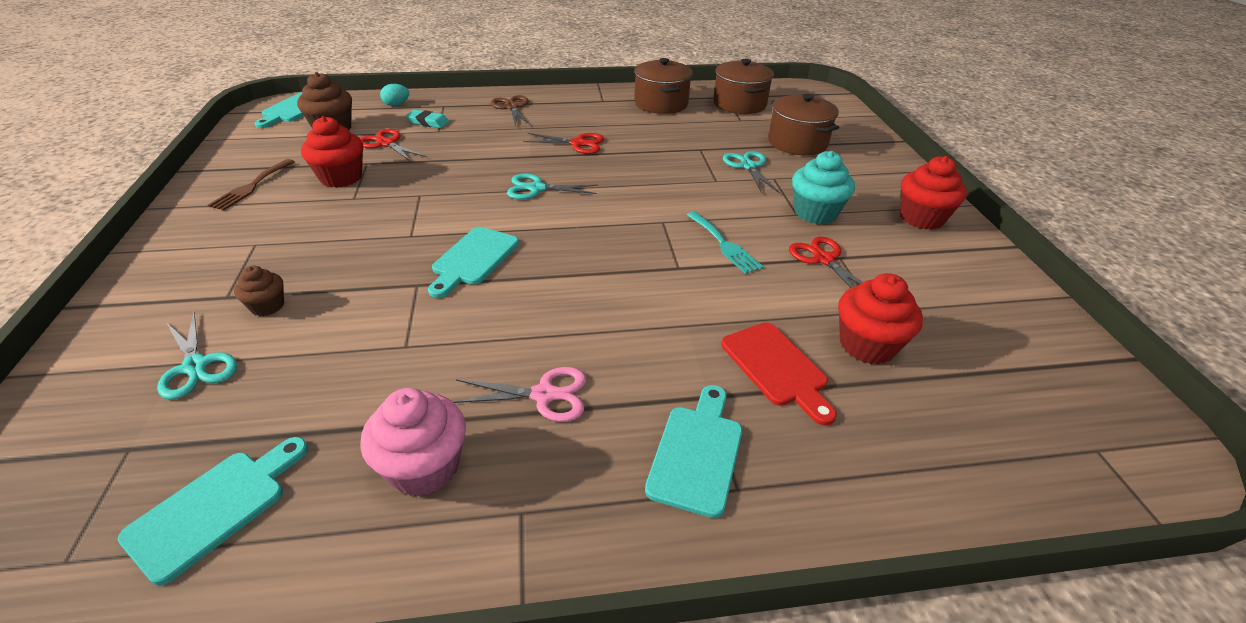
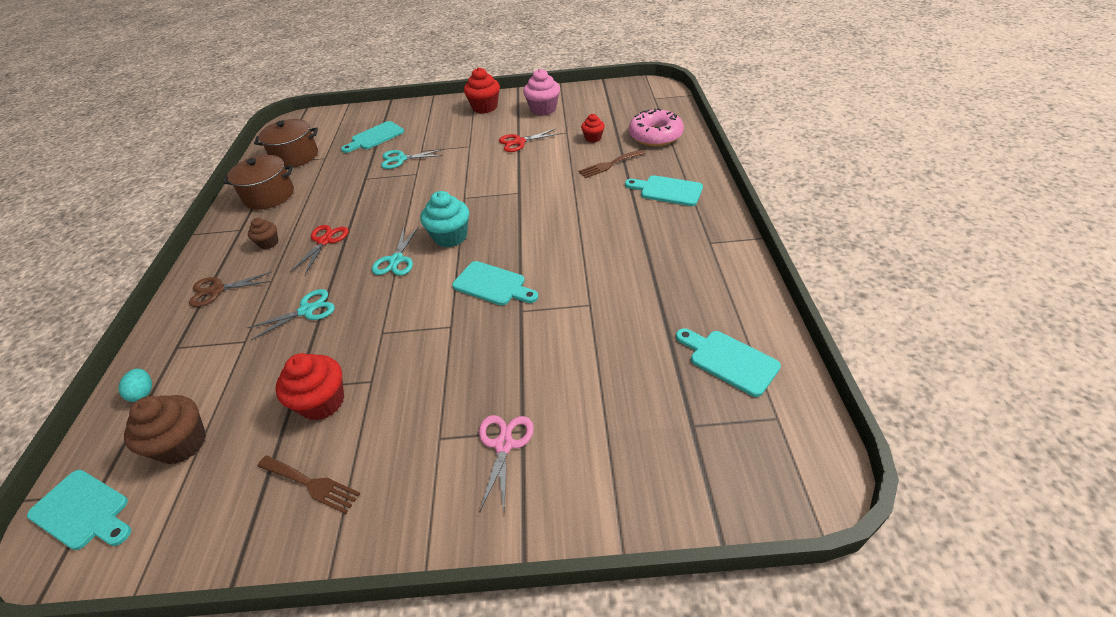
camera: 80 degrees left, 5 degrees up
(196, 366) = (610, 418): turquoise scissors -> turquoise scissors (307, 310)
(267, 306) = (539, 396): brown cupcake -> brown cupcake (269, 243)
(386, 143) = (255, 380): red scissors -> none
(424, 467) = (688, 279): pink cupcake -> pink cupcake (543, 109)
(428, 122) = (216, 353): turquoise eraser -> none
(544, 395) = (632, 240): pink scissors -> pink scissors (504, 445)
(724, 244) = (497, 174): turquoise fork -> none
(777, 368) = (609, 165): red cutting board -> brown fork
(797, 143) = (375, 137): brown pot -> turquoise cutting board
(815, 213) = (470, 139): turquoise cupcake -> turquoise cupcake (450, 237)
(867, 345) = (593, 138): red cupcake -> red cupcake, size x0.59
(913, 443) = (655, 135): none -> pink donut

